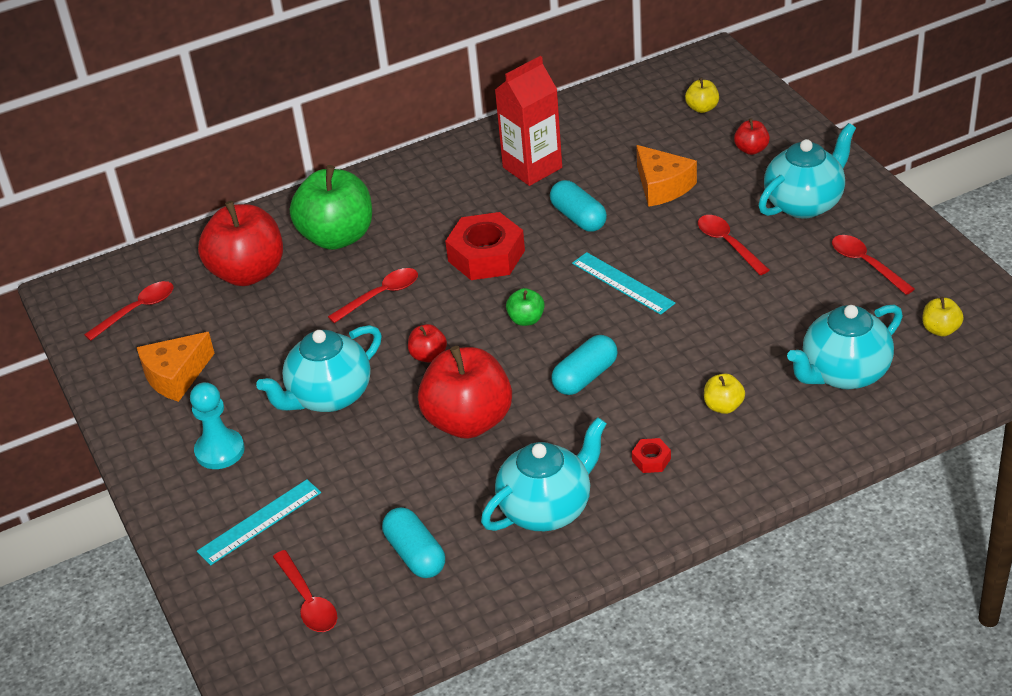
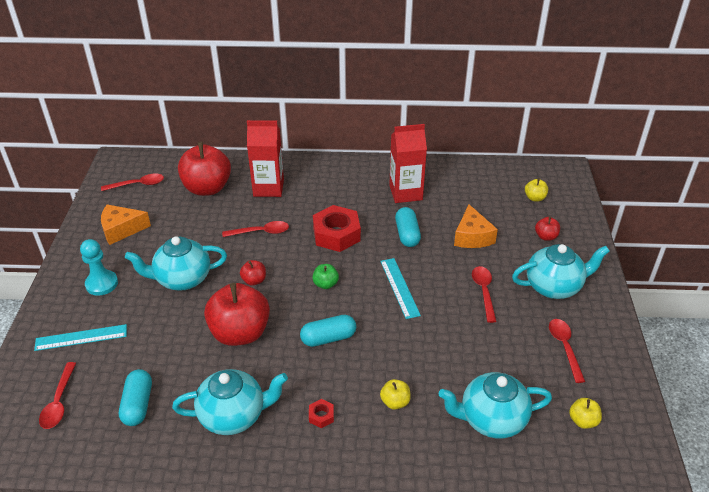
camera: 25 degrees right, 0 degrees up
(337, 237) = (268, 188): green apple -> red carton

